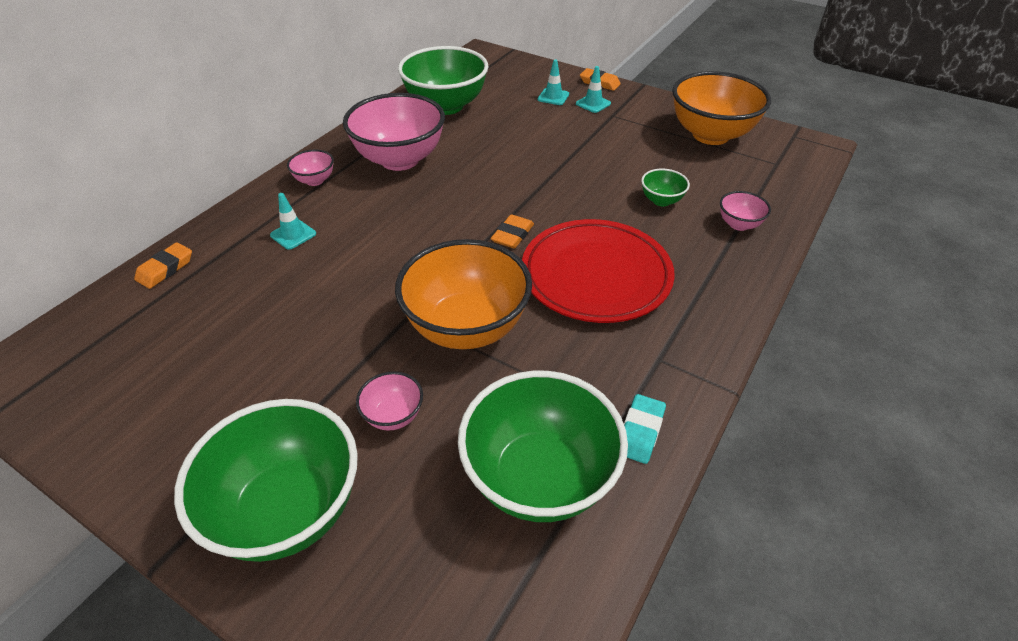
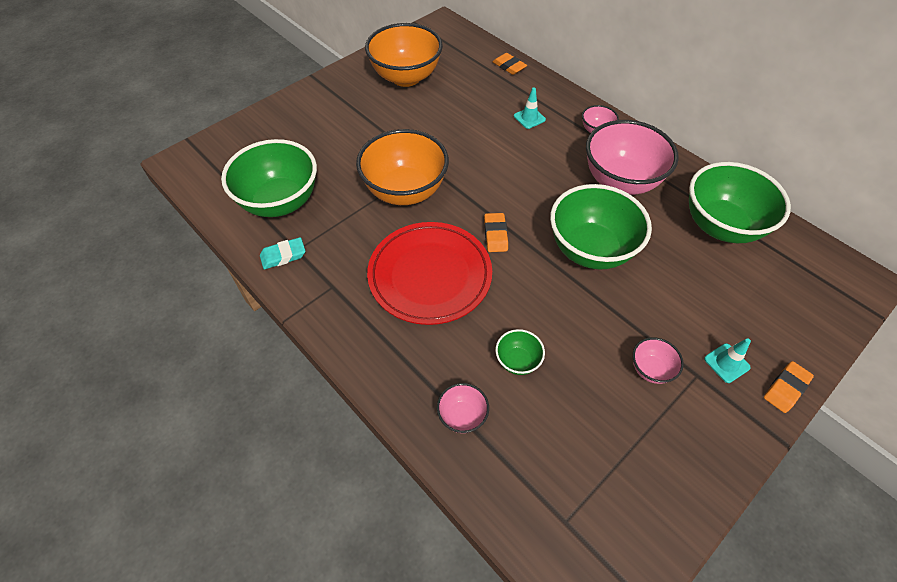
camera: 105 degrees right, 10 degrees up
(288, 510) = (315, 111): green bowl -> green bowl (590, 250)
(393, 416) = (351, 150): pink bowl -> pink bowl (650, 369)
(512, 235) = (495, 235): orange eraser -> orange eraser turned 45 degrees clockwise
(553, 97) = (743, 326): turquoise traffic cone -> none
(640, 431) = (283, 256): turquoise eraser -> turquoise eraser turned 60 degrees counterclockwise
(710, 135) = (642, 471): orange bowl -> orange bowl (406, 77)

